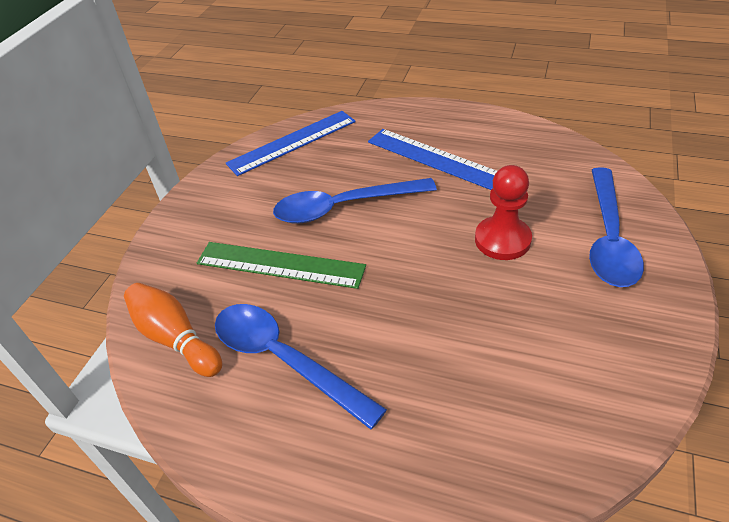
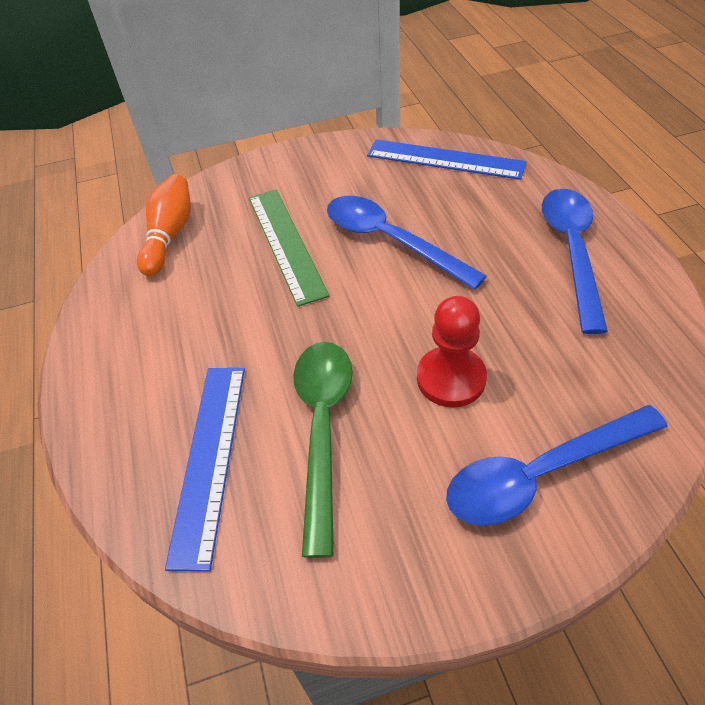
camera: 55 degrees right, 5 degrees up
(284, 360) = (189, 306): blue spoon -> blue spoon (572, 251)
(433, 158) = (525, 263): blue ruler -> blue ruler (208, 459)
(494, 328) = (322, 428): none -> green spoon

